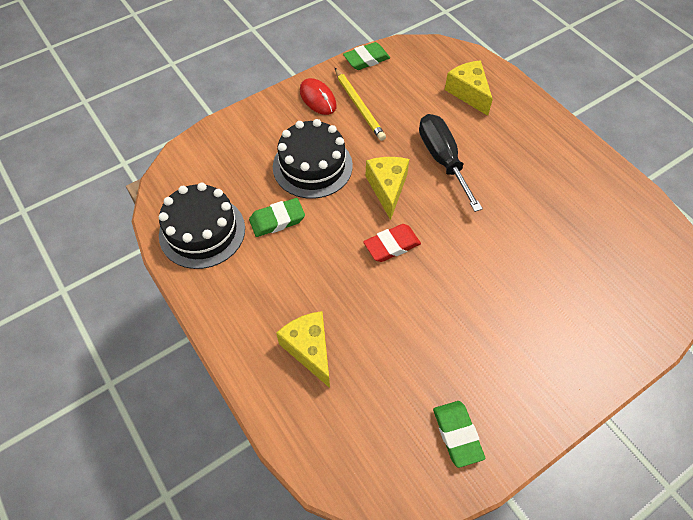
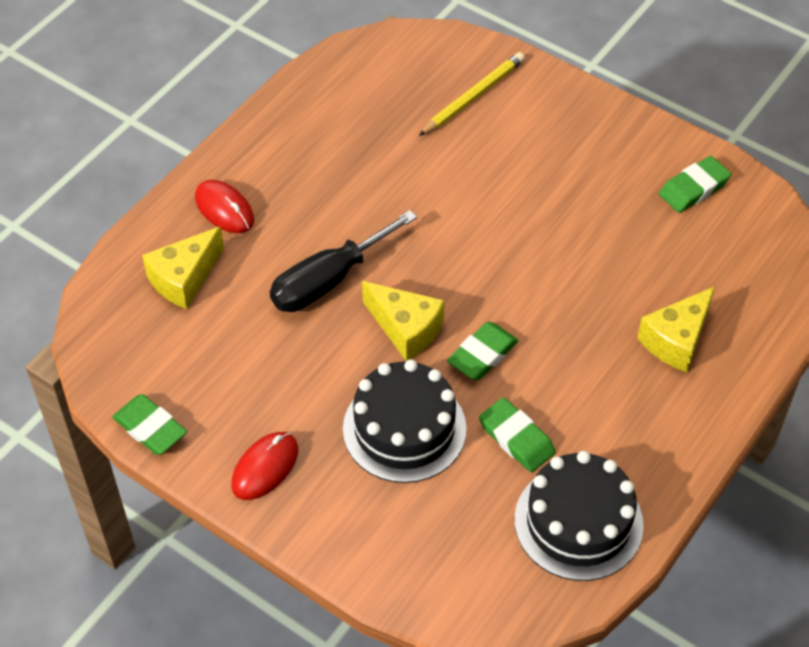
camera: 110 degrees left, 5 degrees down
(349, 223) = (482, 355): none -> green eraser
(359, 106) = (261, 407): yellow pencil -> yellow pencil (473, 97)
(387, 188) = (406, 329): yellow cheese -> yellow cheese turned 120 degrees counterclockwise
(392, 245) = (495, 300): red eraser -> none
(521, 123) = (224, 209): none -> red mouse

